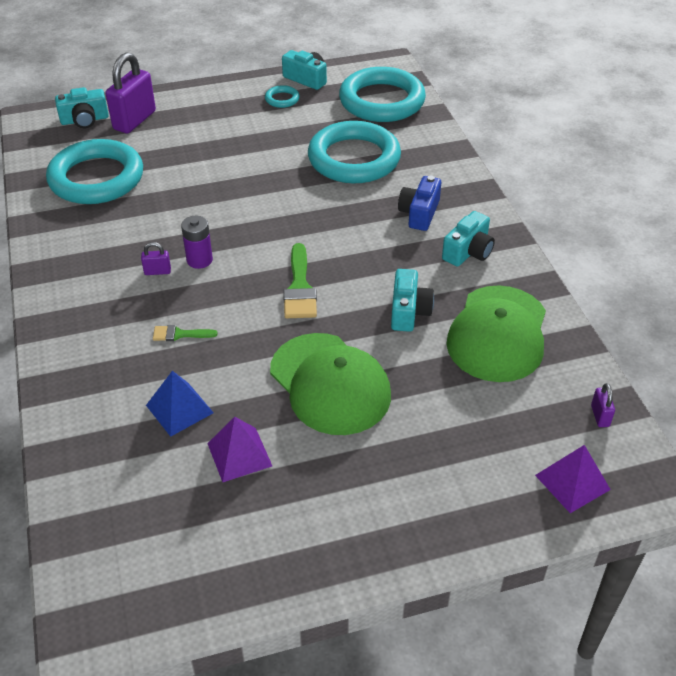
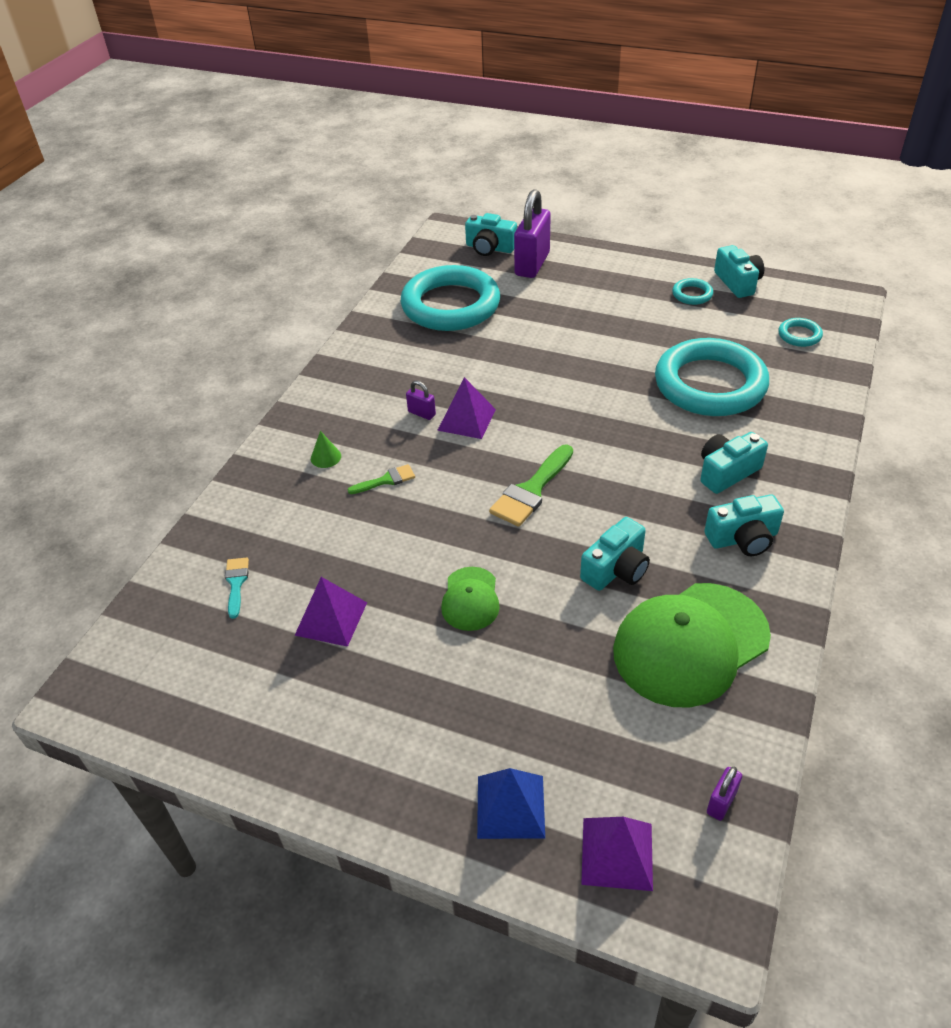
camera: 40 degrees right, 0 degrees up
(109, 341) = (325, 457): none -> green cone
(132, 473) = (236, 583): none -> turquoise brush
(134, 120) = (532, 264): purple padlock -> purple padlock turned 45 degrees counterclockwise
(179, 334) = (386, 480): green brush -> green brush turned 120 degrees clockwise
(179, 409) = (323, 548): blue pyramid -> blue pyramid (510, 806)
(199, 260) = (466, 420): purple battery -> purple pyramid
(330, 384) = (470, 599): green cap -> green cap, size x0.50
(381, 101) = (799, 335): turquoise ring -> turquoise ring, size x0.40
(419, 213) = (727, 472): blue camera -> turquoise camera

